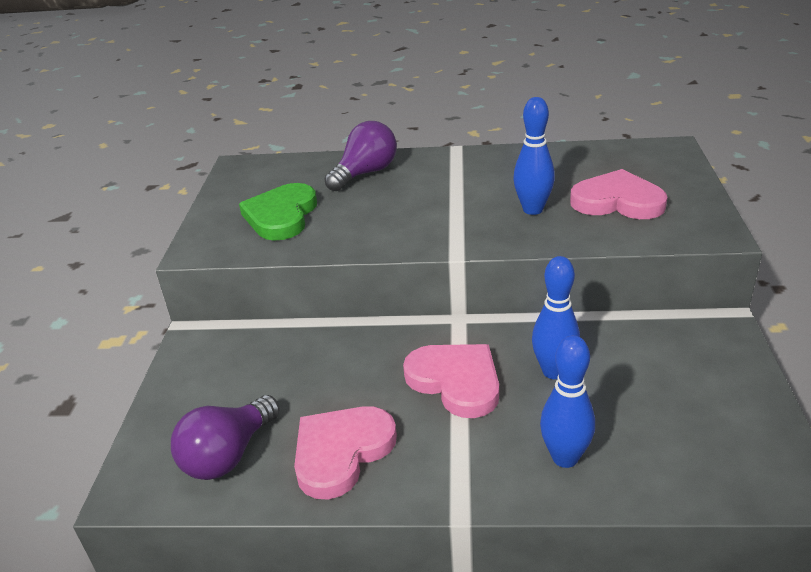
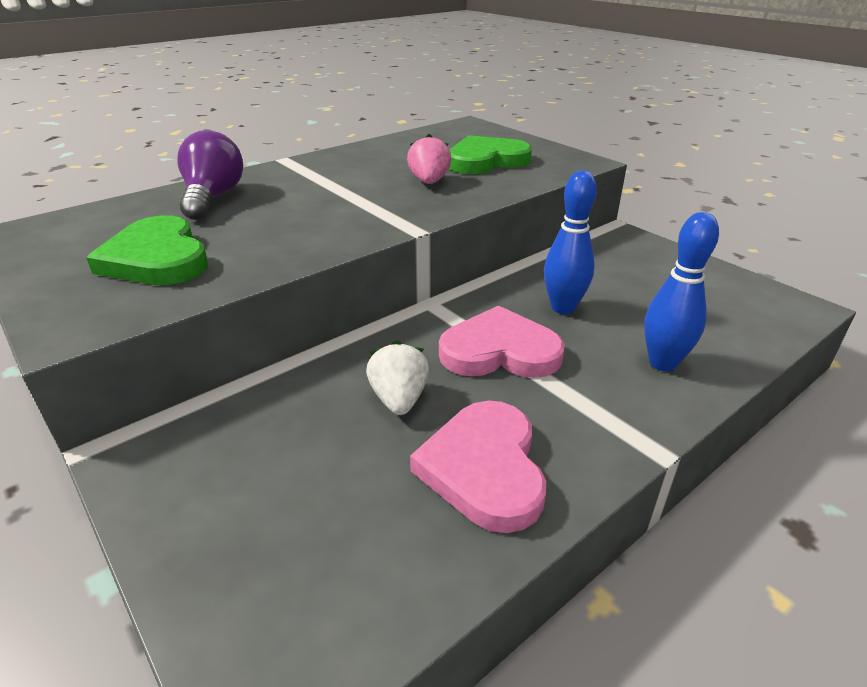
camera: 45 degrees left, 0 degrees up
(228, 455) = (359, 554): purple light bulb -> none
(350, 380) = (399, 399): none -> white strawberry
(533, 209) = (429, 182): blue bowling pin -> pink strawberry
(617, 201) = (486, 160): pink heart -> green heart

